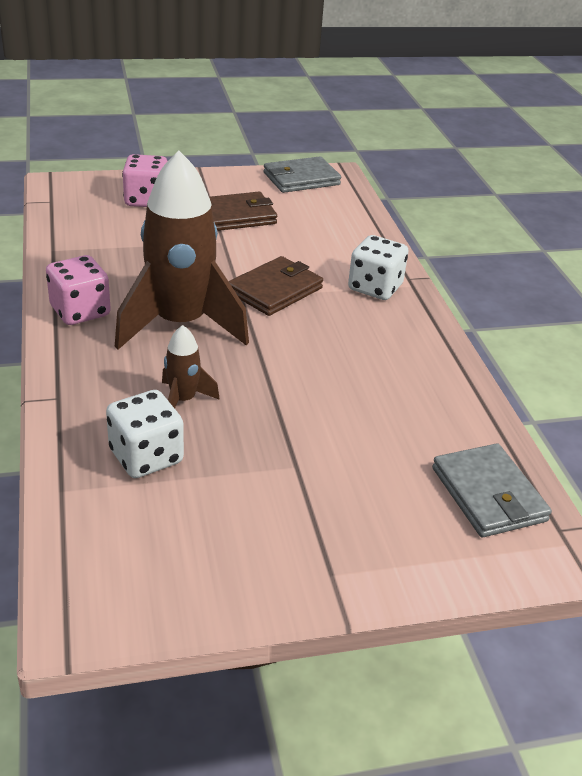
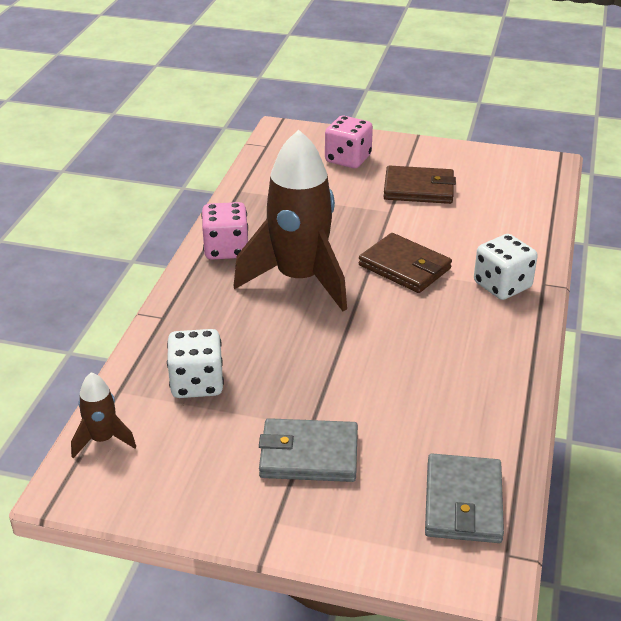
camera: 30 degrees right, 0 degrees up
(183, 400) = (257, 345): brown rocket -> brown rocket (103, 440)
(275, 290) = (404, 267): brown wallet -> brown wallet turned 60 degrees clockwise
(301, 179) = (509, 163): grey wallet -> grey wallet (308, 454)

